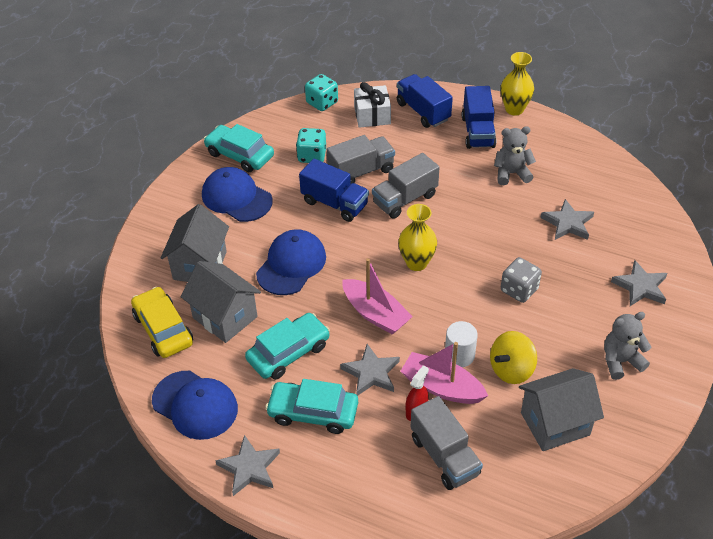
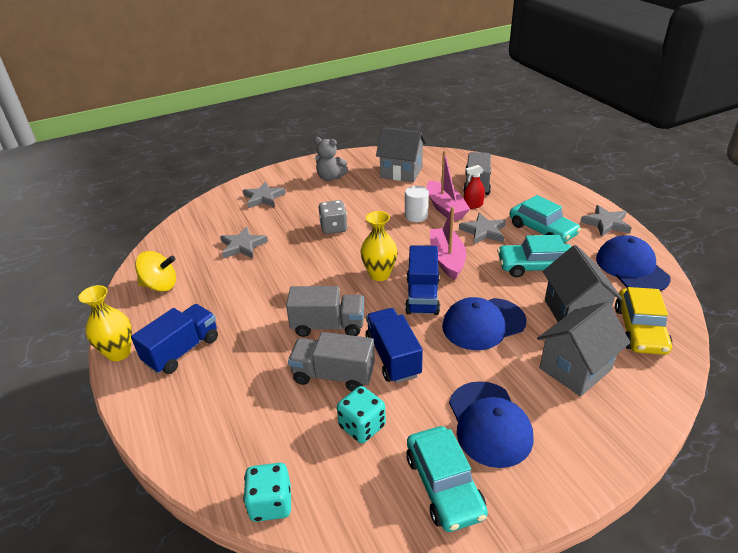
camera: 140 degrees left, 10 degrees down
(372, 115) = (242, 439): white gift -> none
(423, 111) = (190, 407): blue truck -> blue truck (422, 296)
(511, 173) = (219, 298): grey teddy bear -> none
(511, 369) = (394, 198): yellow spinning top -> yellow spinning top (160, 285)

